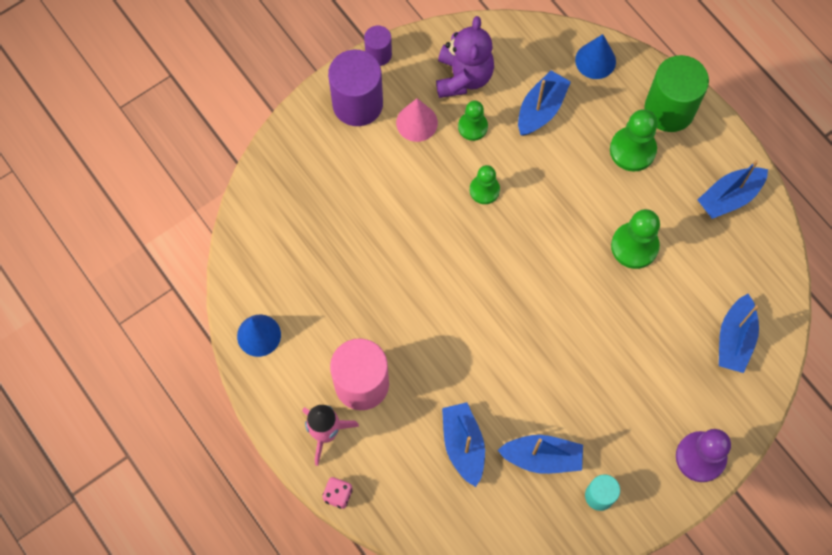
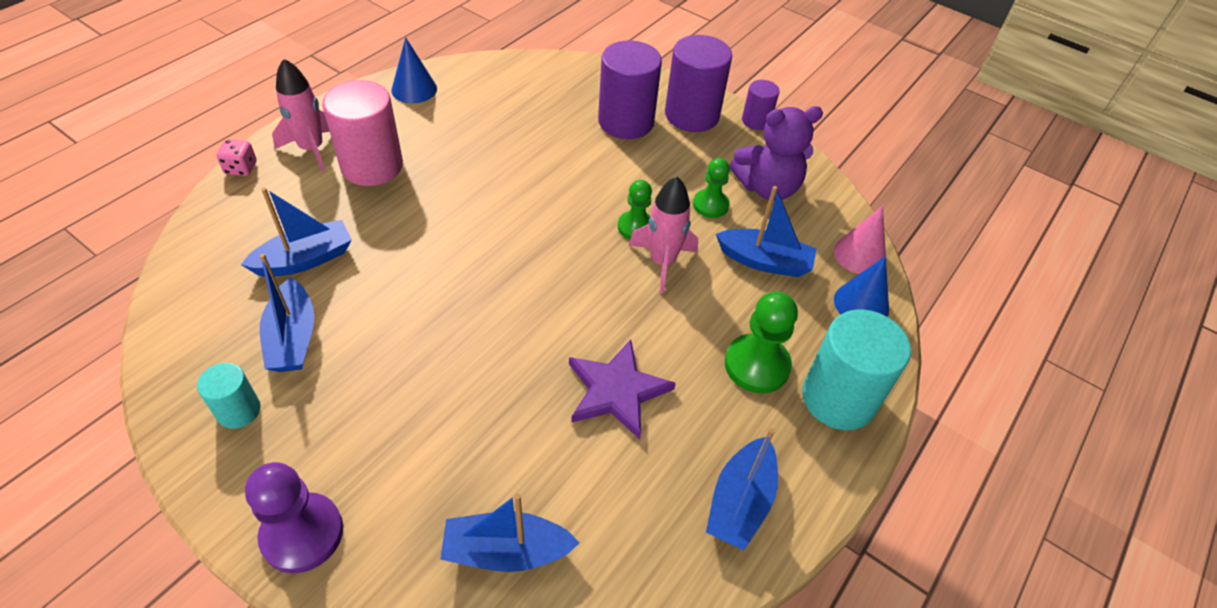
camera: 70 degrees right, 20 degrees down
(353, 161) = (626, 122): none -> purple cylinder
(417, 122) = (693, 160): pink cone -> pink cone (859, 255)
(525, 182) = (662, 262): none -> pink rocket
(634, 246) = (616, 391): green pawn -> purple star
(669, 109) = (838, 398): green cylinder -> turquoise cylinder
(729, 197) = (740, 502): blue boat -> blue boat turned 105 degrees counterclockwise

